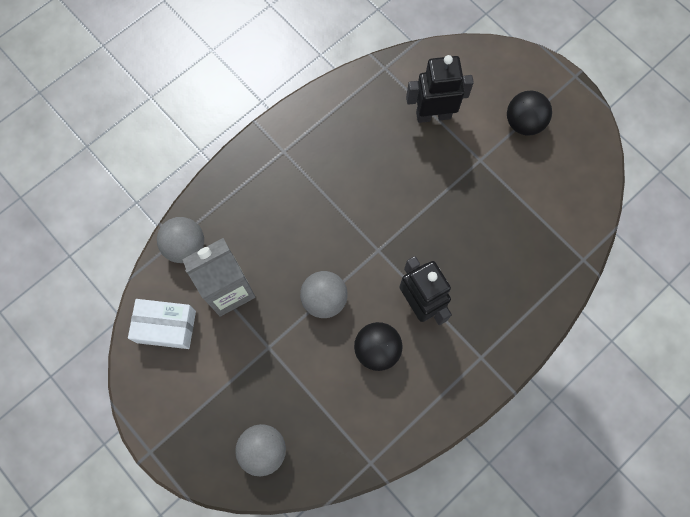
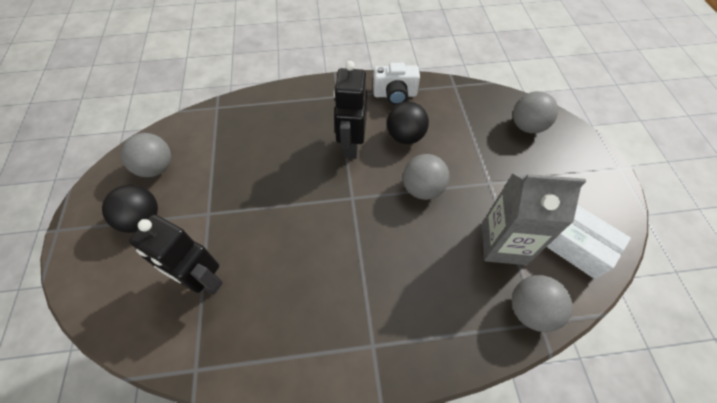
camera: 145 degrees left, 15 degrees down
(424, 401) = (395, 95): none -> white camera
(564, 166) = (156, 168): none -> grey ball

